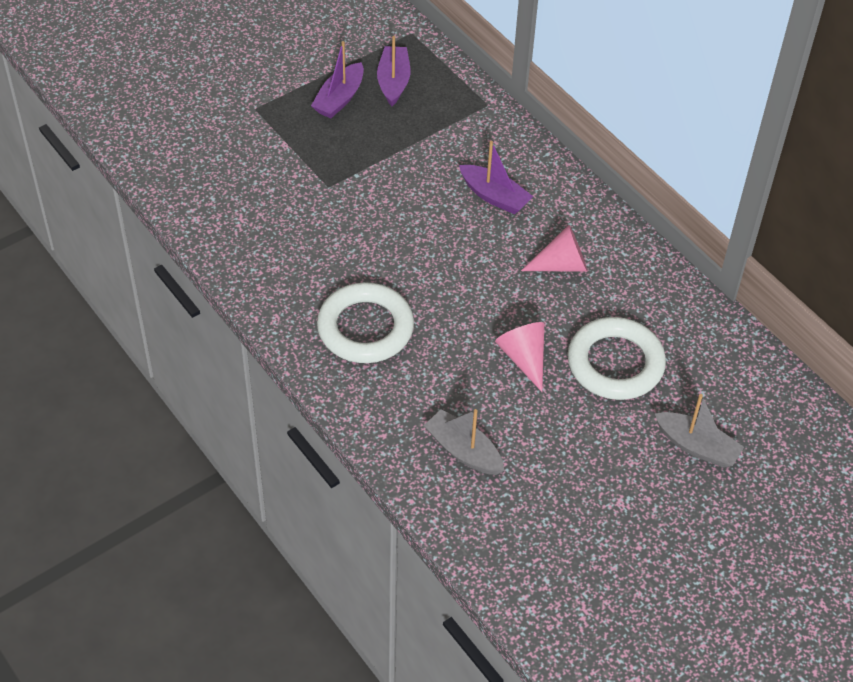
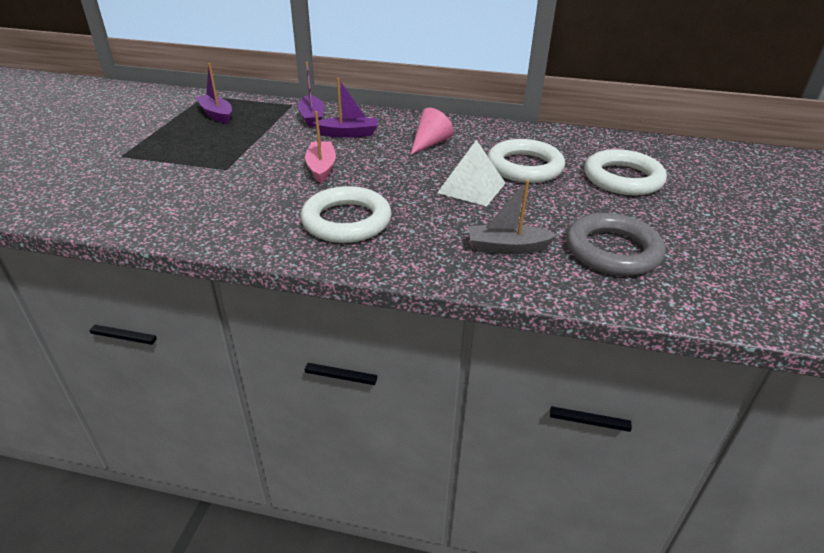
camera: 40 degrees left, 15 degrees down
(339, 99) = (185, 132): purple boat -> purple boat (312, 117)
(414, 238) = (321, 168): none -> pink boat
(523, 358) = (471, 188): pink cone -> white pyramid
(550, 518) = (612, 250): none -> grey ring
(697, 446) = (622, 178): grey boat -> white ring

